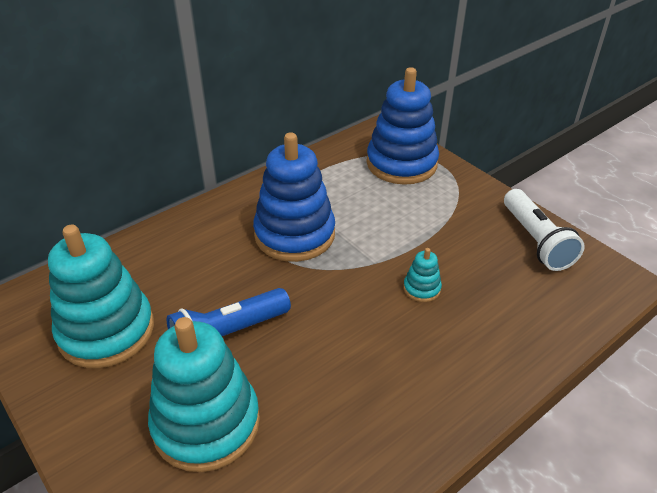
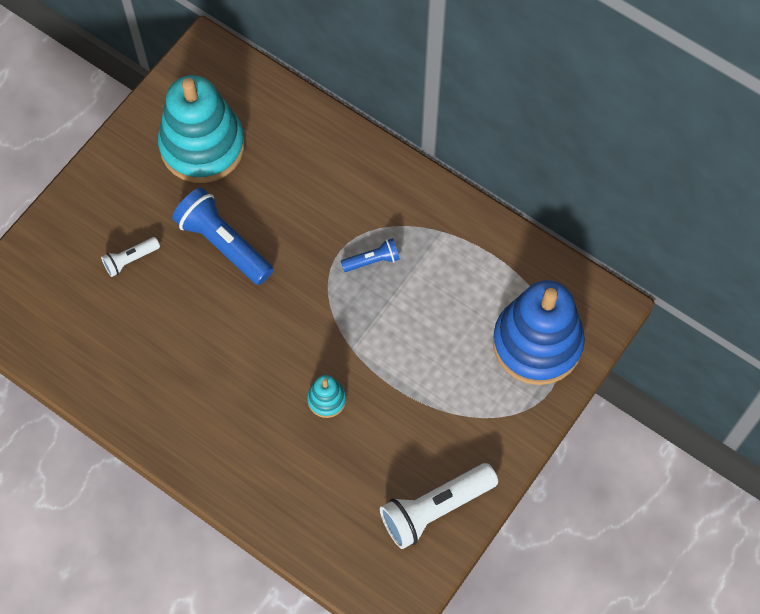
camera: 75 degrees right, 25 degrees up
(206, 423) = (130, 260): turquoise stacking toy -> white flashlight
(294, 234) = (372, 260): blue stacking toy -> blue flashlight

